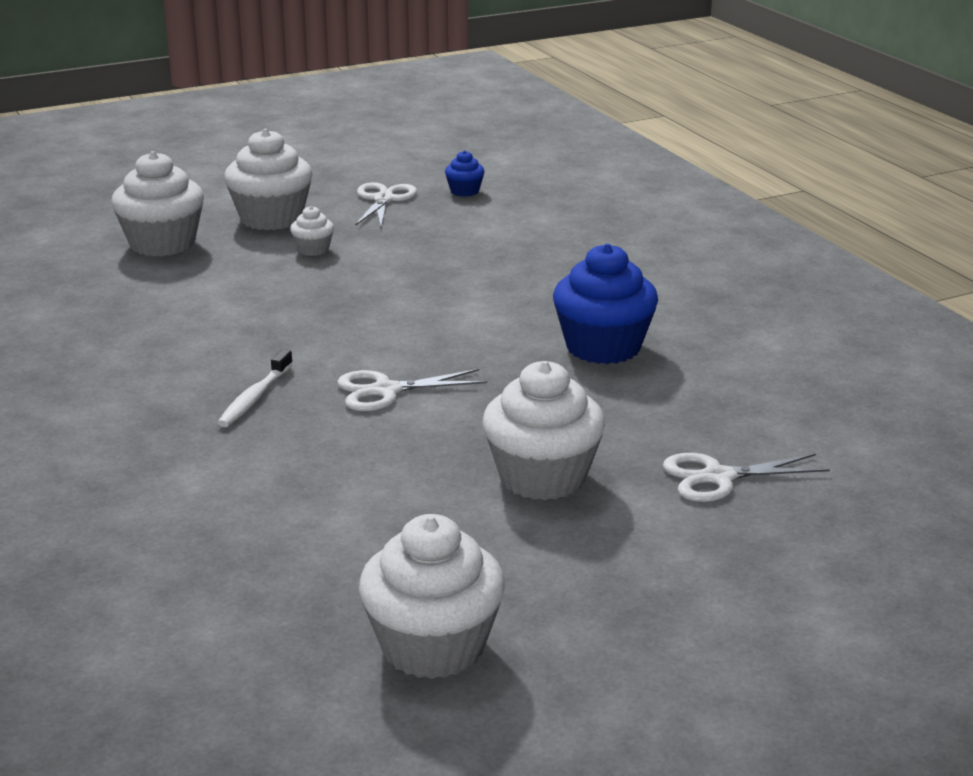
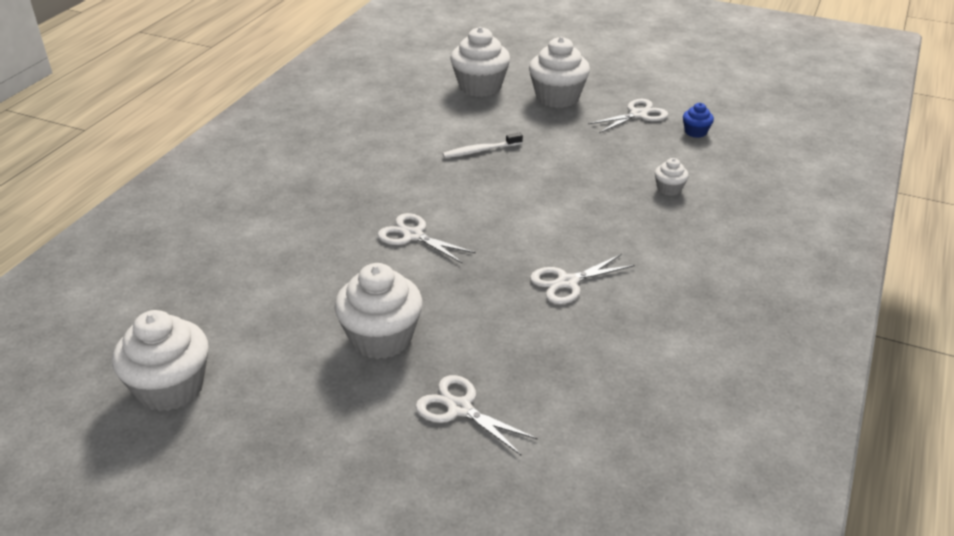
camera: 50 degrees right, 10 degrees up
(254, 397) = (355, 201): white toothbrush -> white toothbrush (480, 151)
(313, 249) = (541, 128): white cupcake -> white cupcake (669, 189)
(603, 347) = (567, 282): blue cupcake -> white scissors

